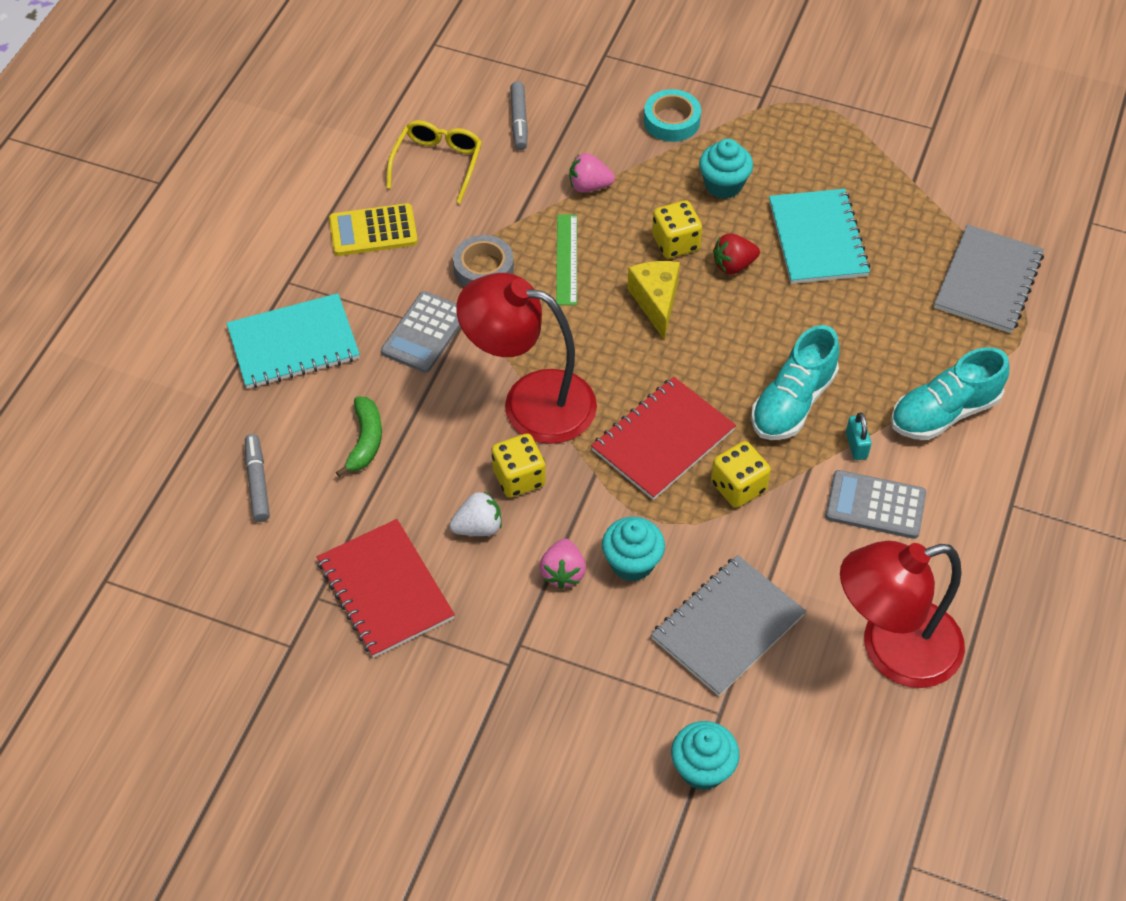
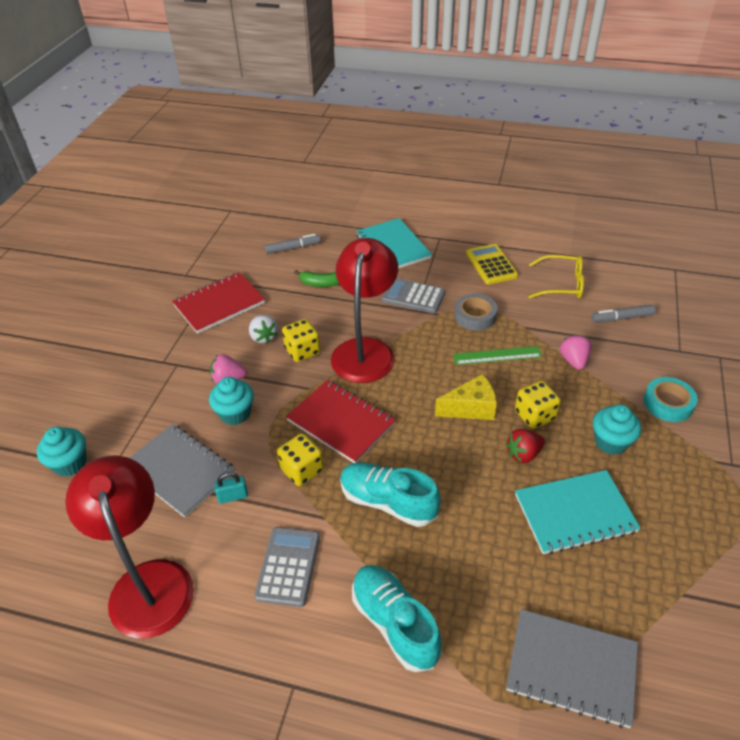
camera: 85 degrees right, 10 degrees down
(733, 265) = (523, 454): red strawberry -> red strawberry turned 90 degrees counterclockwise
(856, 445) = (349, 550): turquoise padlock -> turquoise padlock (233, 496)

